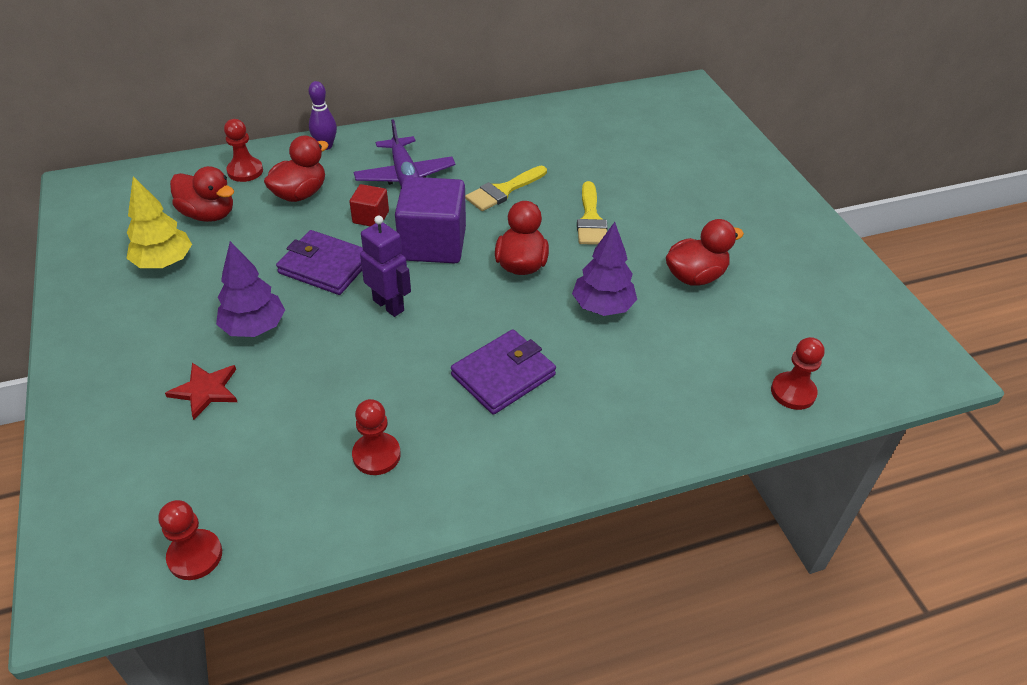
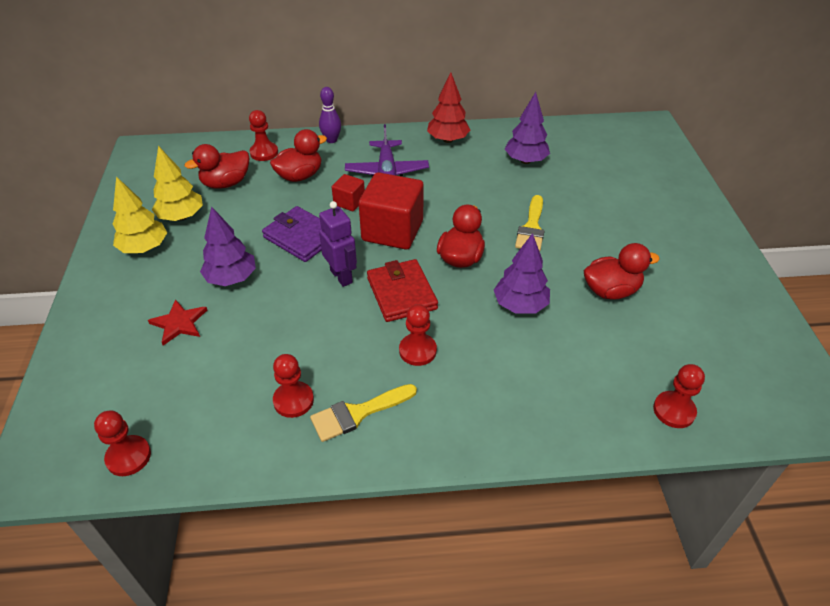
camera: 15 degrees right, 0 degrees up
(129, 307) = (144, 248): none -> yellow tree
(208, 214) = (226, 183): red duck -> red duck turned 105 degrees clockwise
(433, 244) = (392, 230): purple cube -> red cube
(465, 314) = (401, 293): none -> red wallet
(466, 130) = (447, 140): none -> red tree
(503, 191) = (464, 194): yellow brush -> yellow brush (357, 413)
(503, 375) = (417, 350): purple wallet -> red pawn
(562, 144) = (525, 161): none -> purple tree

